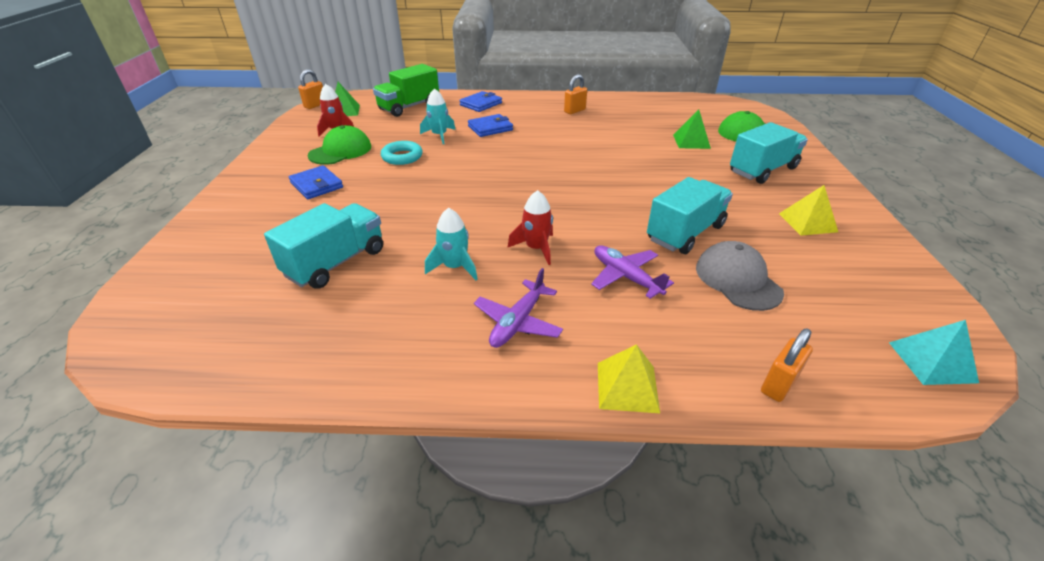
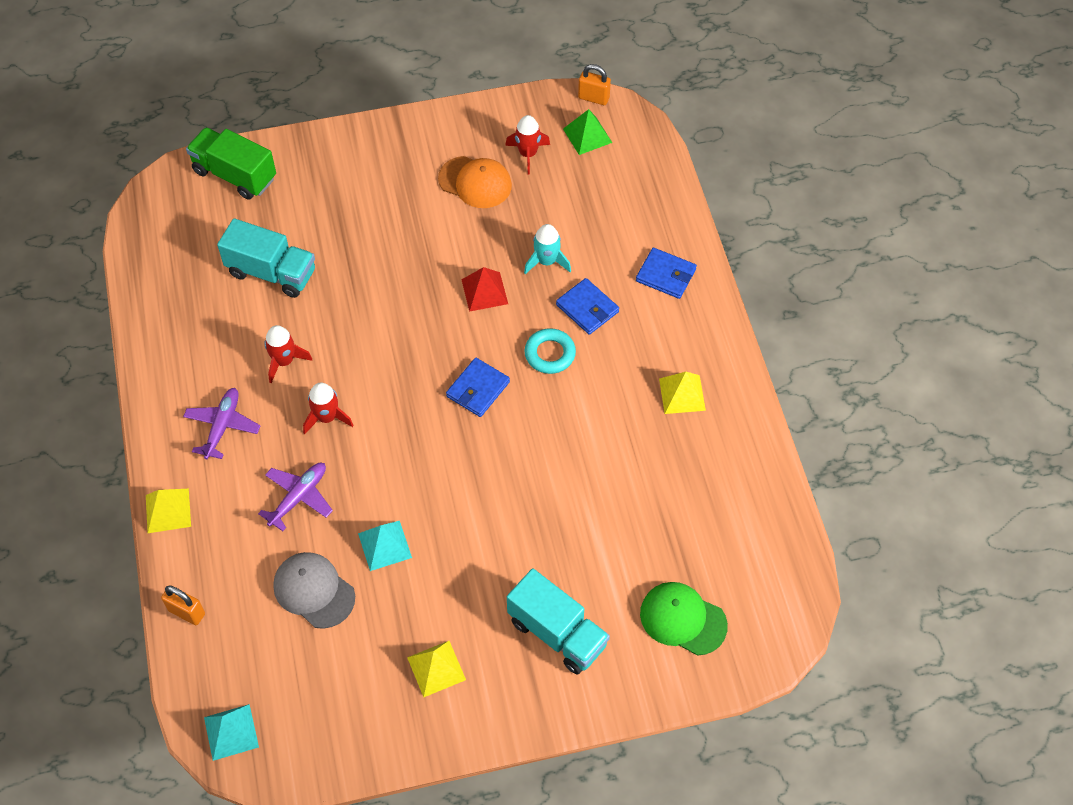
camera: 75 degrees right, 20 degrees up
(316, 185) = (394, 197): blue wallet -> blue wallet (478, 389)
(340, 151) = (475, 182): green cap -> orange cap
(402, 157) = (479, 245): turquoise ring -> turquoise ring (550, 354)
(409, 107) = (624, 198): green truck -> green truck (235, 175)
(448, 160) = (484, 291): none -> red pyramid
(455, 267) = (284, 361): turquoise rocket -> red rocket
(517, 322) = (222, 426): purple plane -> purple plane turned 90 degrees clockwise
(574, 111) = (682, 394): orange padlock -> yellow pyramid
(685, 233) = (385, 545): turquoise truck -> turquoise pyramid
(691, 141) = (622, 549): green pyramid -> none
(737, 279) = (314, 591): grey cap -> grey cap turned 105 degrees counterclockwise

